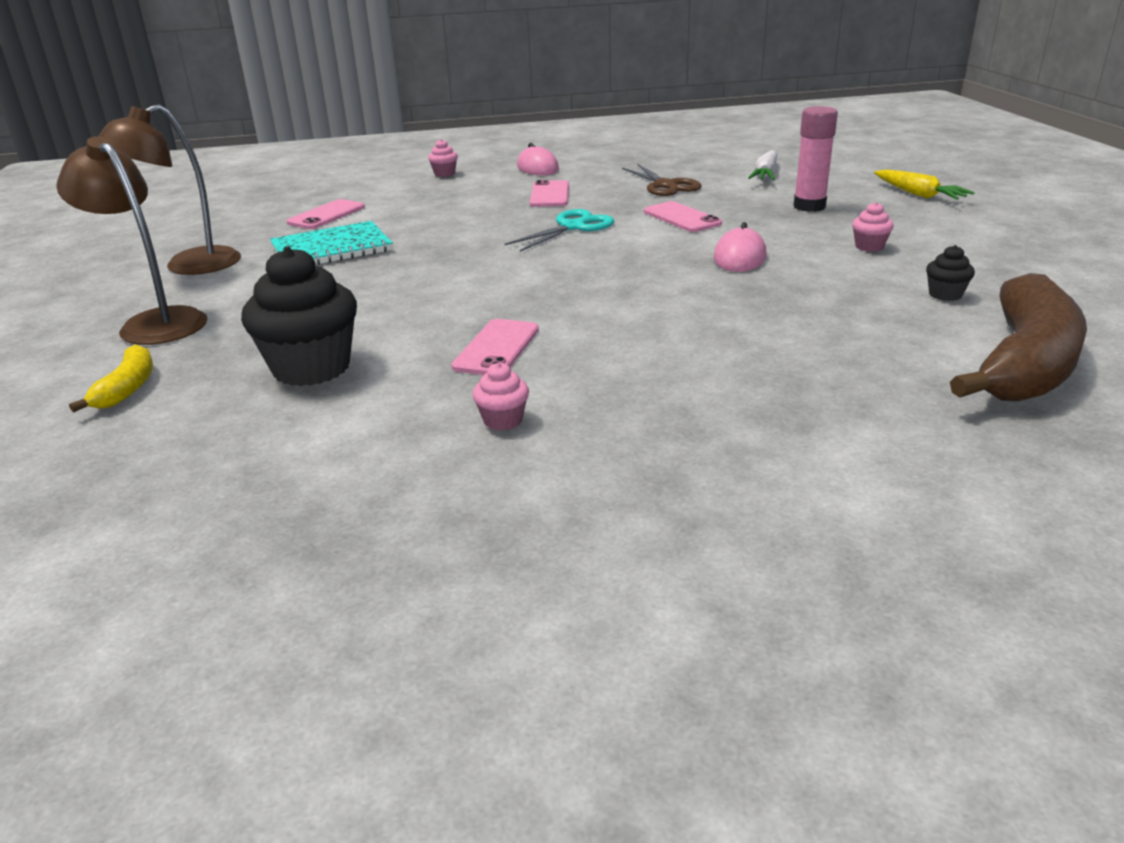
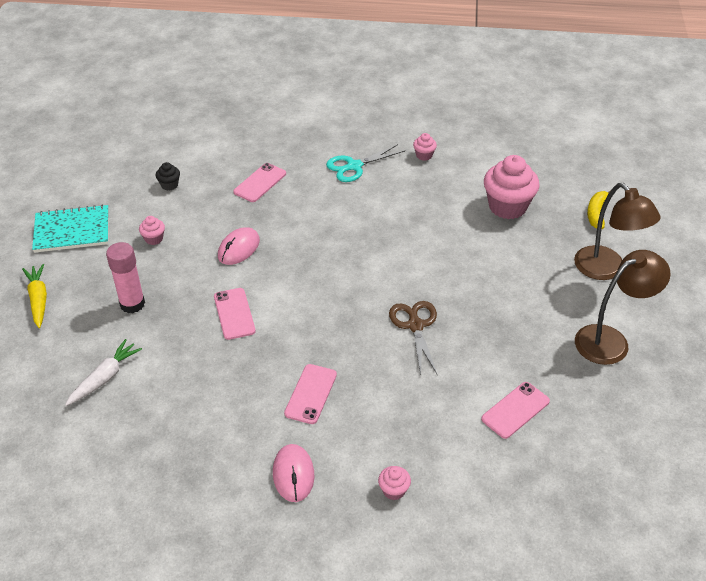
camera: 165 degrees left, 15 degrees up
(311, 368) = (507, 207): black cupcake -> pink cupcake
(332, 249) = (506, 339): turquoise notebook -> turquoise notebook (72, 231)
(496, 348) = (414, 200): pink phone -> pink phone (260, 183)
(573, 227) = (319, 322): turquoise scissors -> turquoise scissors (354, 166)
(666, 185) = (203, 381): brown scissors -> brown scissors (415, 325)
(1024, 364) = (196, 136): brown banana -> none

